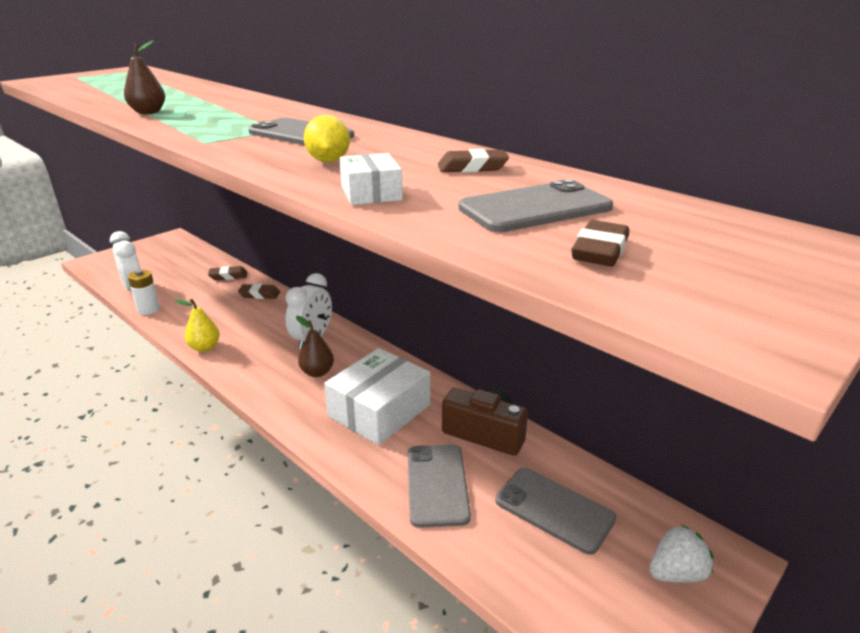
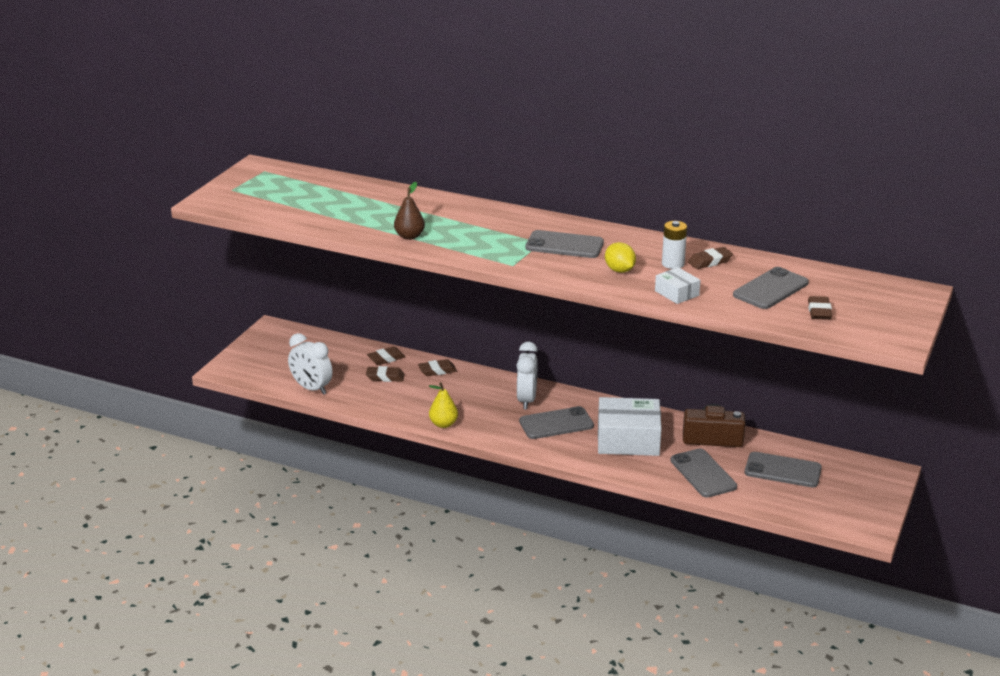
camera: 20 degrees left, 0 degrees up
(148, 310) = (351, 404): white battery -> white battery (673, 264)
(208, 292) = (385, 377): none -> brown eraser
(317, 372) = (556, 424): brown pear -> grey phone
(379, 410) = (628, 439): white box -> white box turned 75 degrees clockwise
(676, 573) = (864, 484): white strawberry -> none

